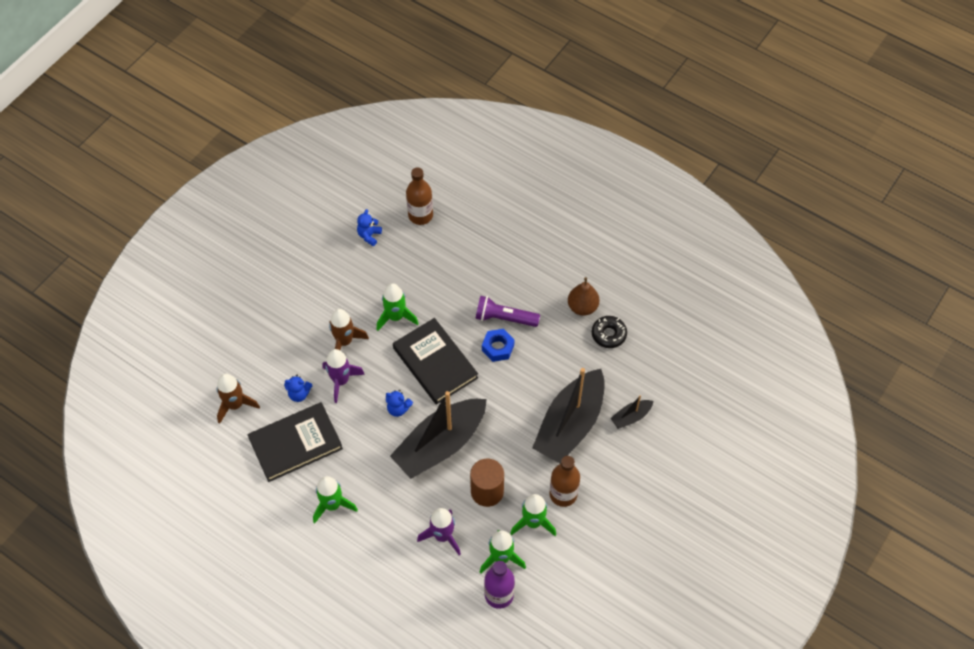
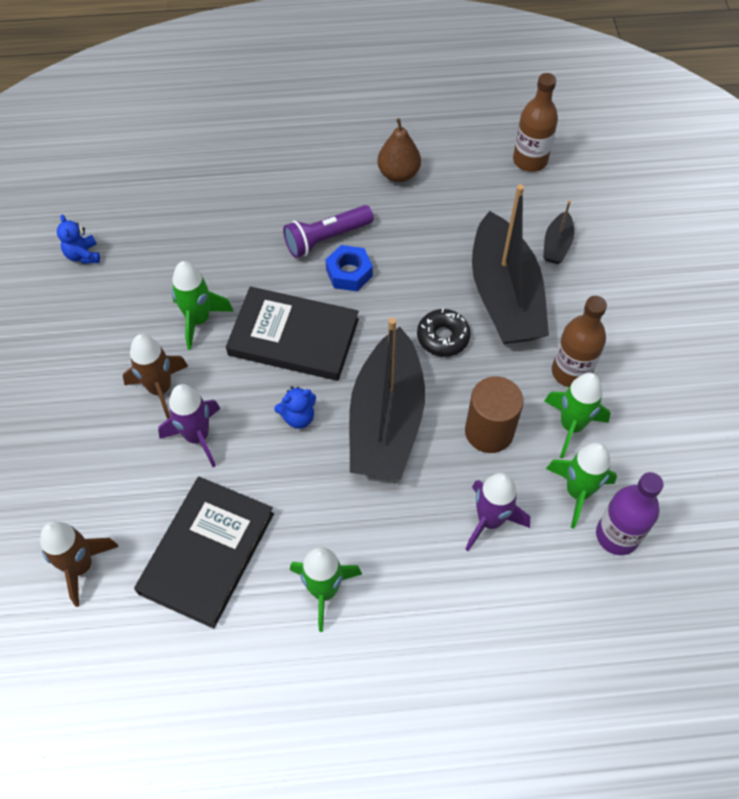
camera: 40 degrees left, 0 degrees up
(299, 394) = (157, 490): blue teddy bear -> none
(420, 215) = (127, 197): brown bottle -> brown bottle (530, 160)
(608, 334) = (452, 182): black donut -> black donut (443, 337)

